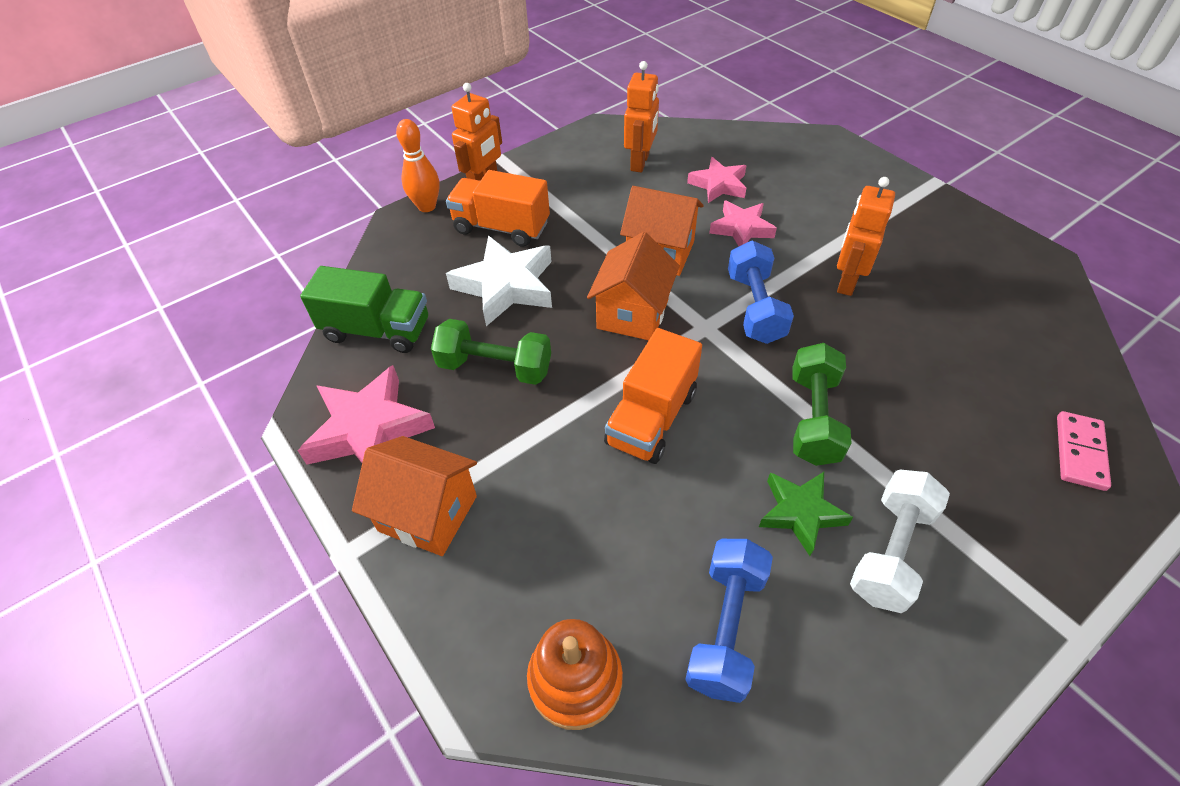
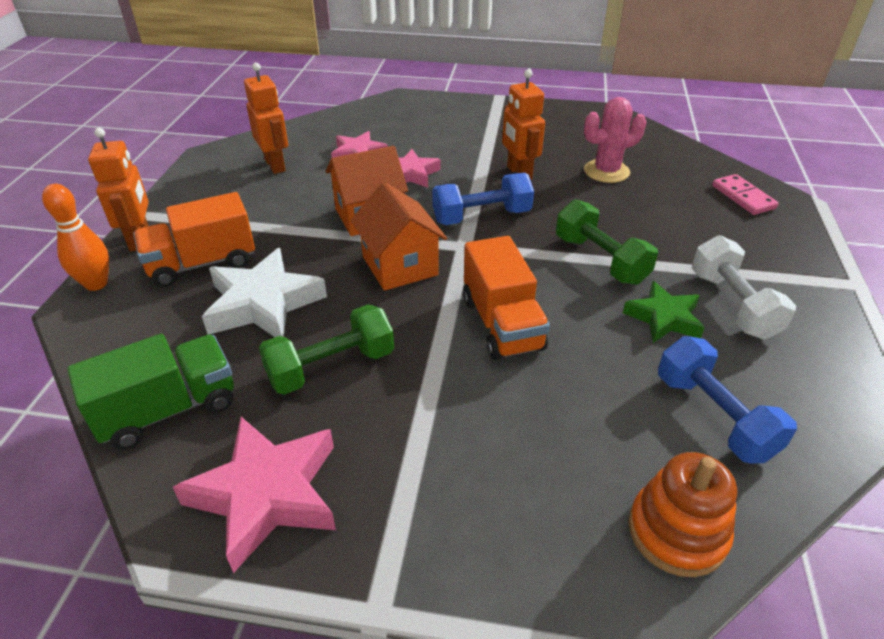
camera: 45 degrees left, 10 degrees down
(428, 513) = (414, 516): orange house -> none
(754, 308) = (481, 217): blue dumbbell -> blue dumbbell turned 60 degrees counterclockwise
(946, 330) = (606, 171): none -> pink cactus

